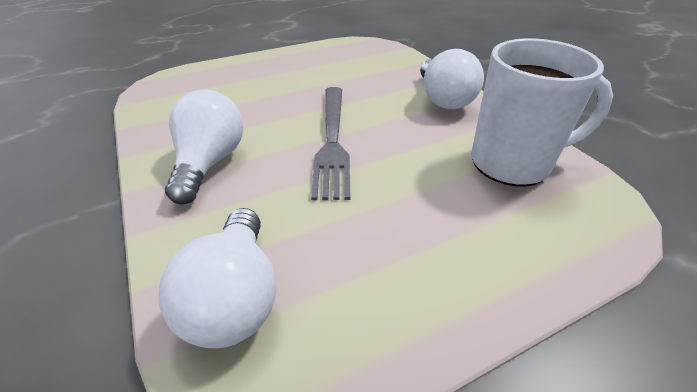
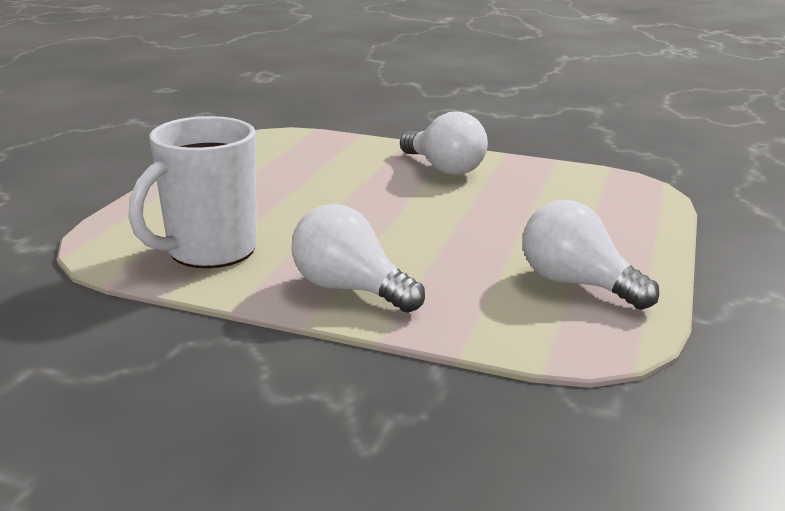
camera: 135 degrees right, 15 degrees down
(235, 298) = (311, 145): white light bulb -> white light bulb (576, 283)
(332, 141) = (390, 209): grey fork -> none

